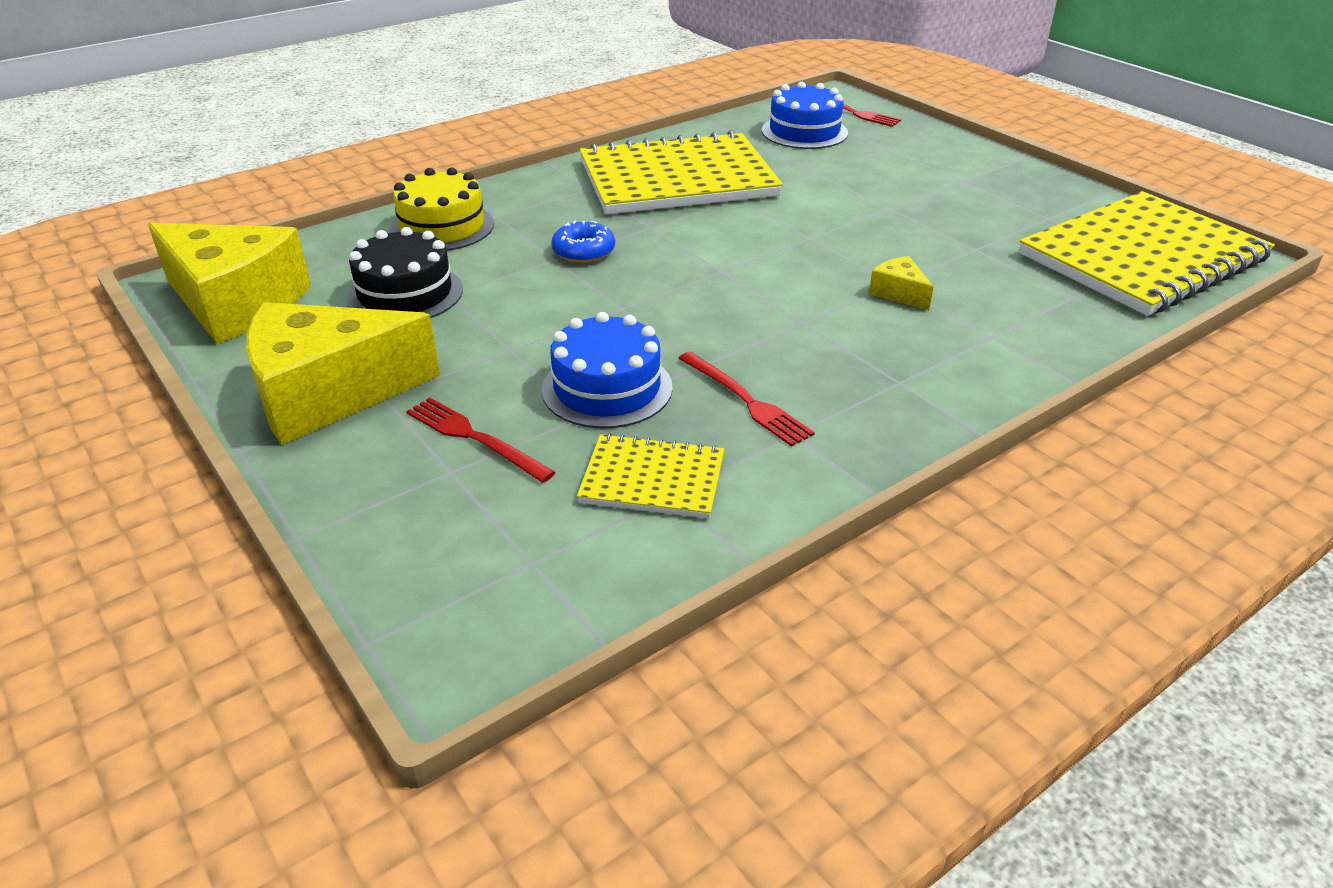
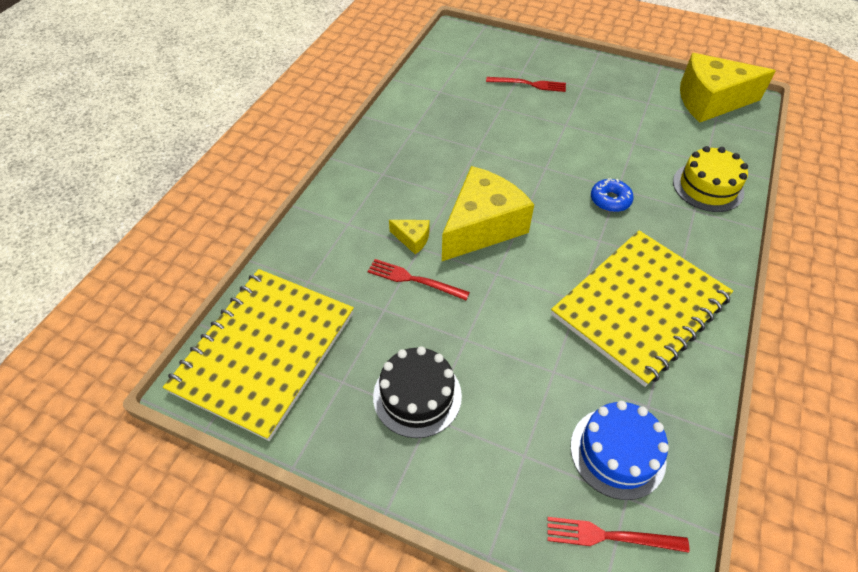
camera: 150 degrees right, 15 degrees up
(328, 394) = (604, 80): yellow cheese -> yellow cheese (482, 226)
(405, 294) = (652, 135): black cake -> black cake (417, 396)
(607, 388) = (504, 121): blue cake -> none
(652, 479) = (451, 93): yellow notebook -> none
(746, 400) = (443, 137): red fork -> red fork (414, 280)

